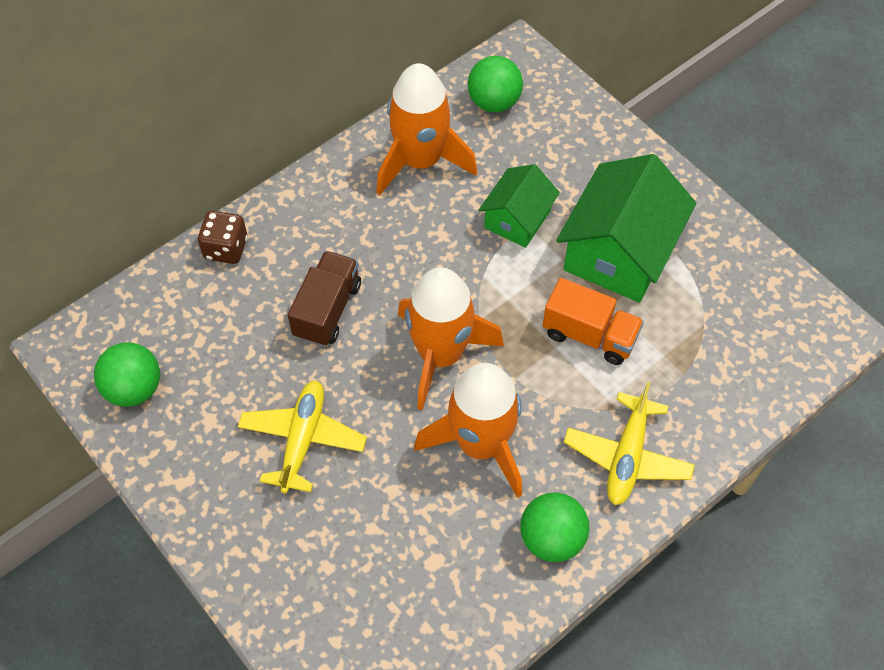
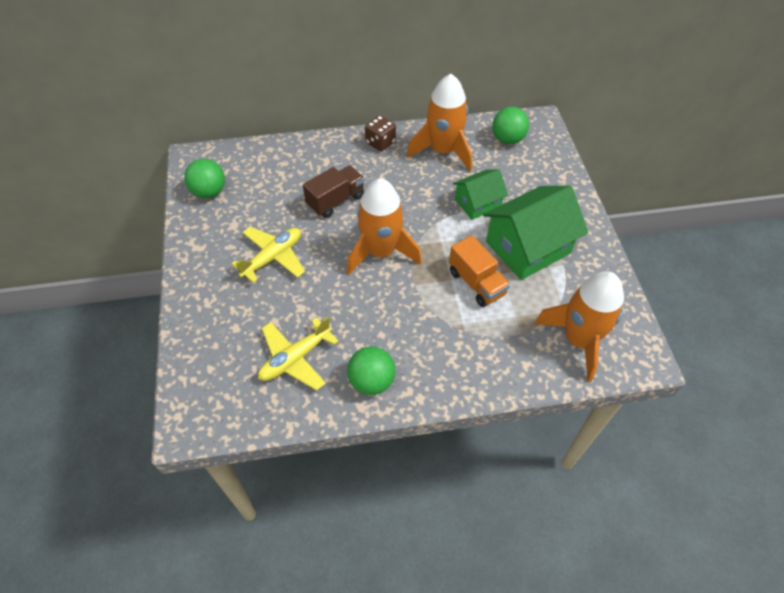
camera: 30 degrees right, 5 degrees down
(226, 248) = (306, 148): brown dice -> brown dice (380, 142)
(481, 444) = (368, 309): orange rocket -> orange rocket (579, 339)
(627, 456) = (451, 360): yellow plane -> yellow plane (295, 358)

